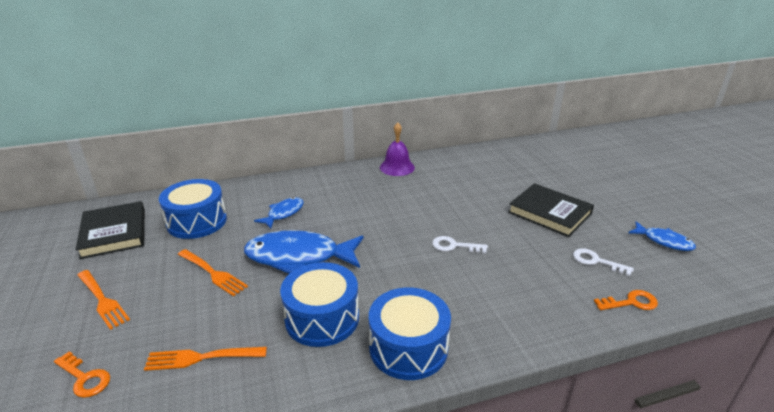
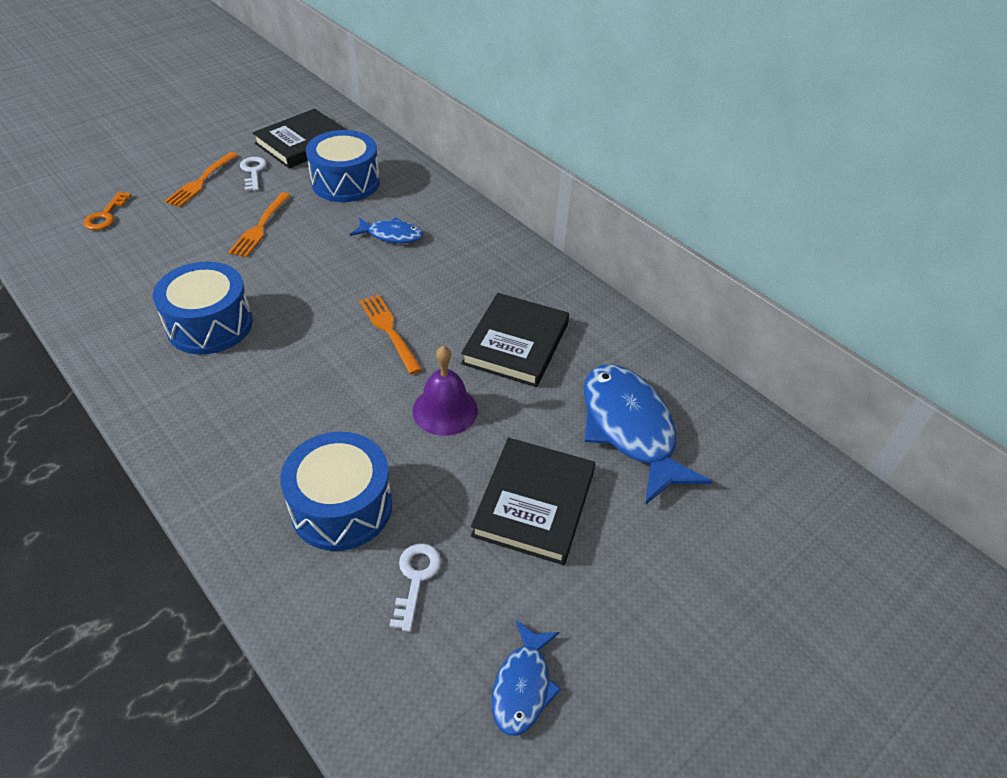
camera: 65 degrees right, 15 degrees up
(202, 357) = (139, 267): orange fork -> orange fork (389, 331)
(299, 257) = (310, 275): blue fish -> blue fish (630, 429)
(397, 167) = (570, 299): purple bell -> purple bell (445, 410)
(408, 347) = (178, 403): blue drum -> blue drum (341, 507)
(424, 191) = (516, 343): none -> black book
(454, 246) = (388, 403): white key -> white key (253, 172)
(631, 302) = (323, 630): orange key -> none

